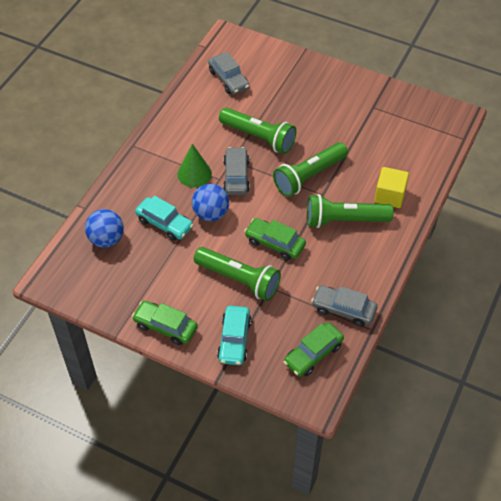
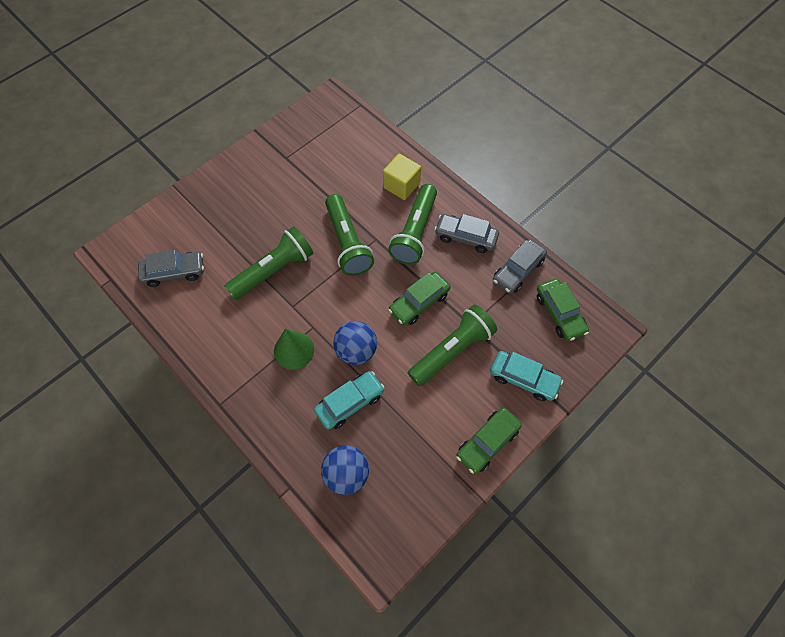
camera: 70 degrees left, 10 degrees up
(236, 176) = (316, 309): grey car -> grey car (465, 237)

